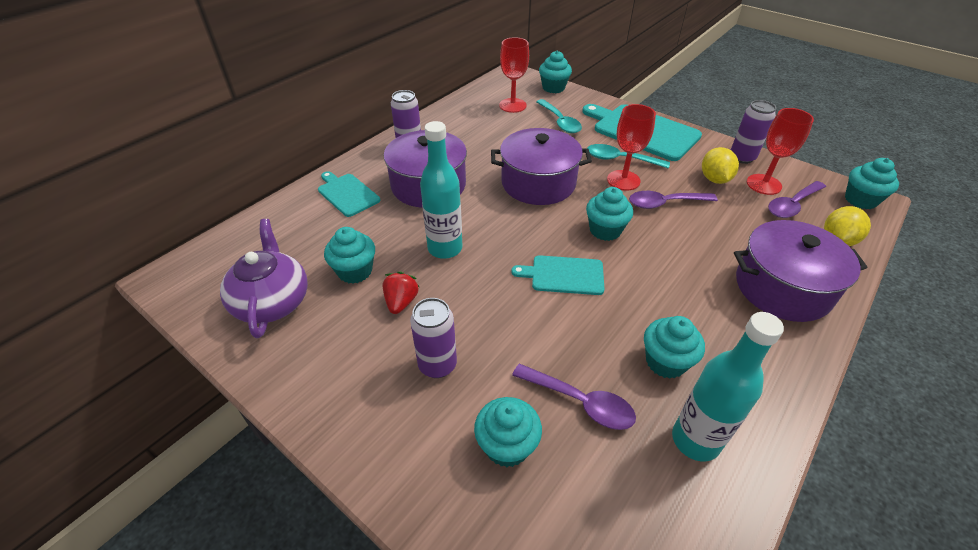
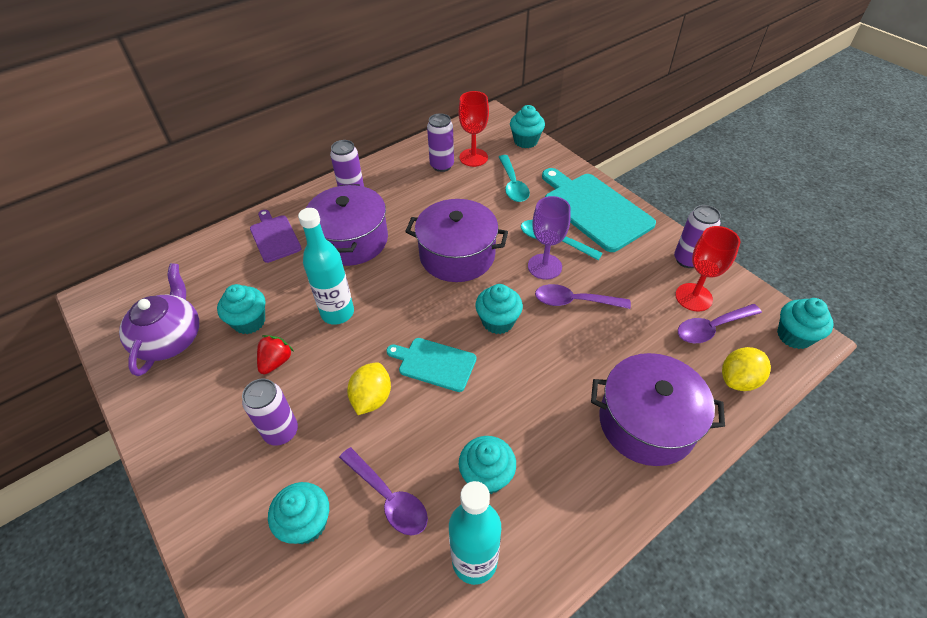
camera: 15 degrees right, 5 degrees up
(347, 194) = (274, 237): turquoise cutting board -> purple cutting board
(486, 115) = (442, 165): none -> purple can
(623, 180) = (544, 266): red goblet -> purple goblet
(714, 179) = (642, 281): yellow lemon -> yellow lemon (372, 398)

